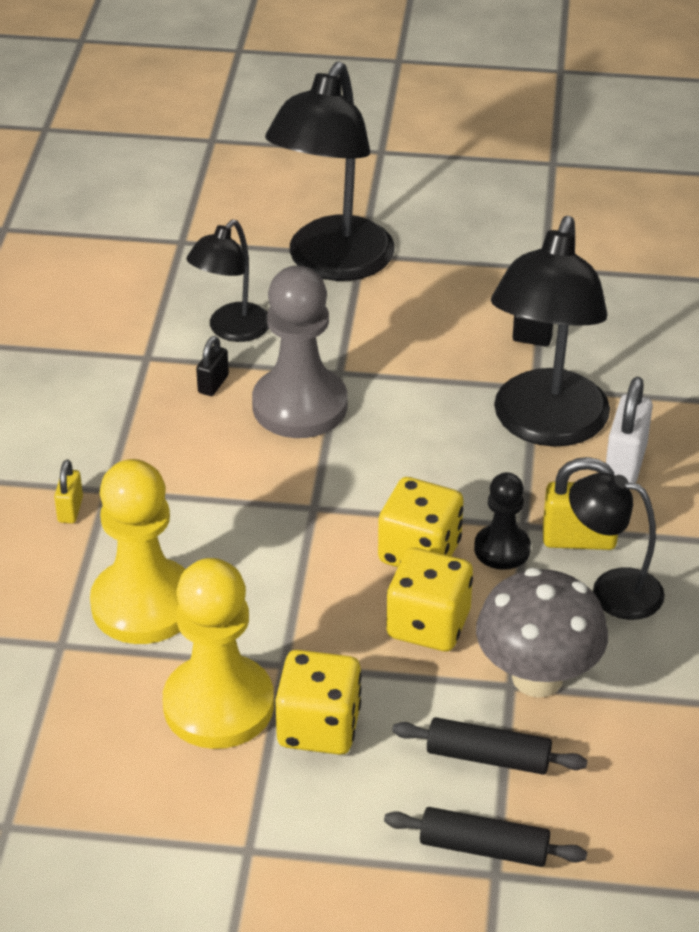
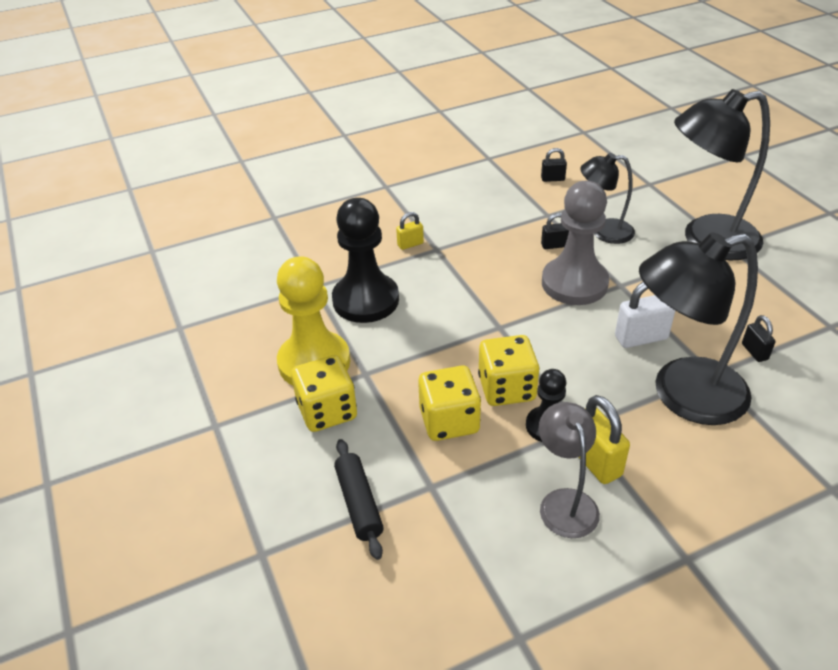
camera: 60 degrees right, 0 degrees up
(77, 312) = (552, 179): none -> black padlock
(144, 604) = (366, 300): yellow pawn -> black pawn
(484, 848) = (279, 537): black rolling pin -> none
(537, 677) = (448, 497): grey mushroom -> none
(612, 590) = (565, 502): black lamp -> grey lamp
(625, 463) = (695, 453): white padlock -> white padlock (641, 338)

